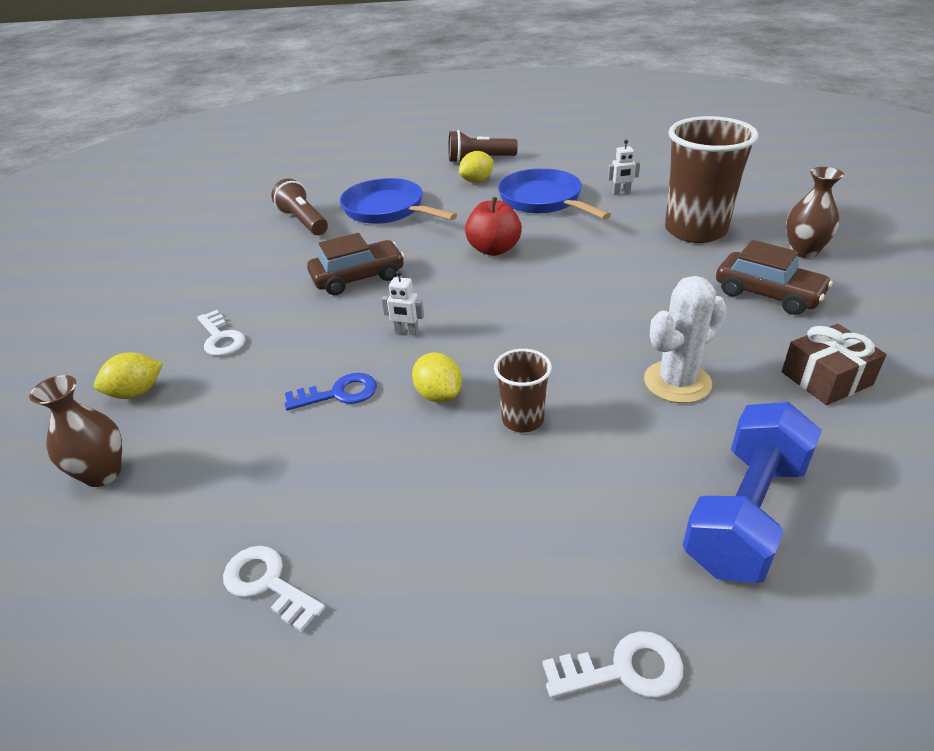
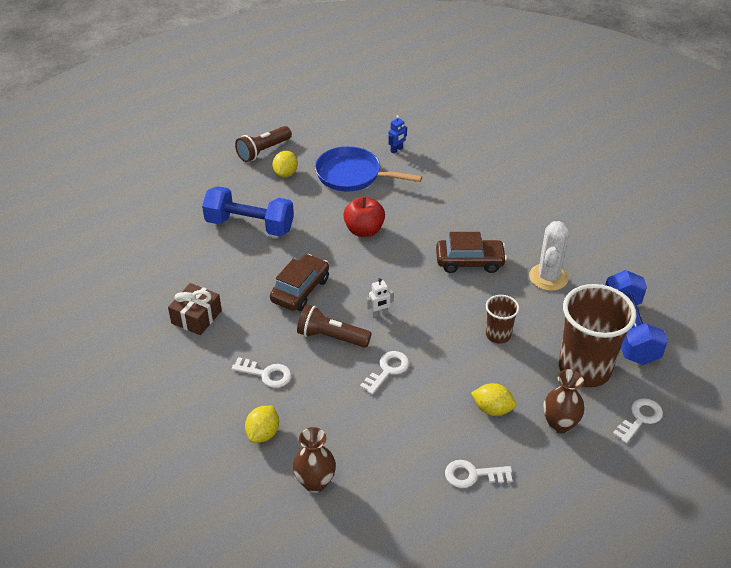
camera: 40 degrees left, 5 degrees up
(303, 221) = (197, 261): brown flashlight -> brown flashlight (331, 337)
(338, 393) = (387, 370): blue key -> white key
(387, 210) = (250, 225): blue pan -> blue dumbbell
(438, 395) = (442, 343): yellow lemon -> yellow lemon (492, 409)
(621, 193) = (396, 150): white robot -> blue robot
(695, 230) = (469, 166): brown cup -> brown cup (584, 369)
(768, 294) = (544, 200): brown car -> brown car (469, 262)
(803, 251) = (538, 161): brown vase -> brown vase (559, 424)
(826, 378) = (609, 243): brown gift -> brown gift (196, 317)

